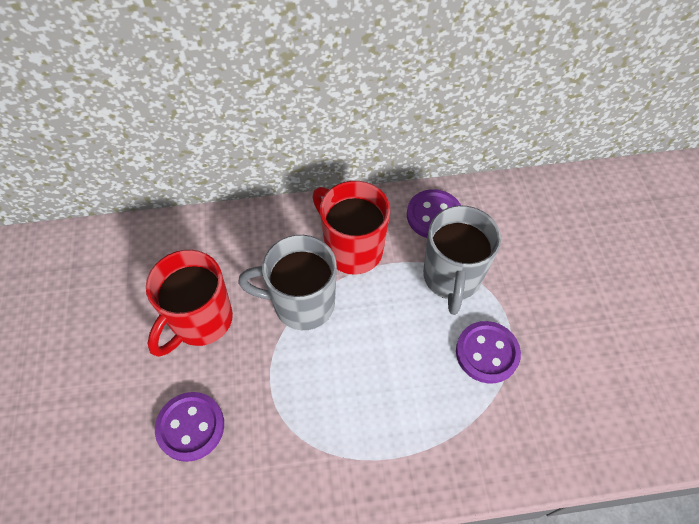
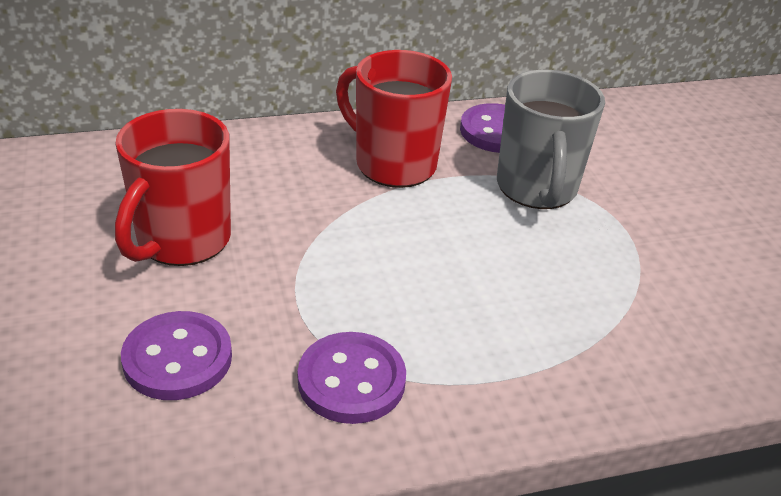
camera: 10 degrees left, 20 degrees down
(301, 304) = (331, 219): grey mug -> none
(487, 353) = (606, 260): purple button -> purple button (351, 380)

